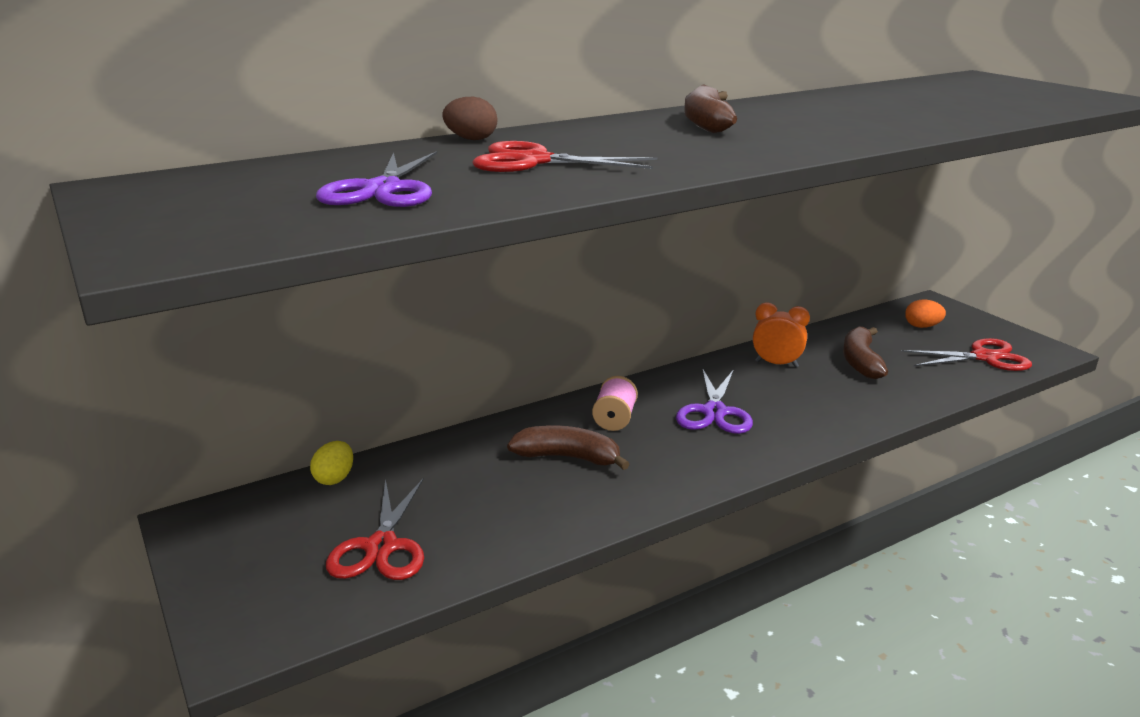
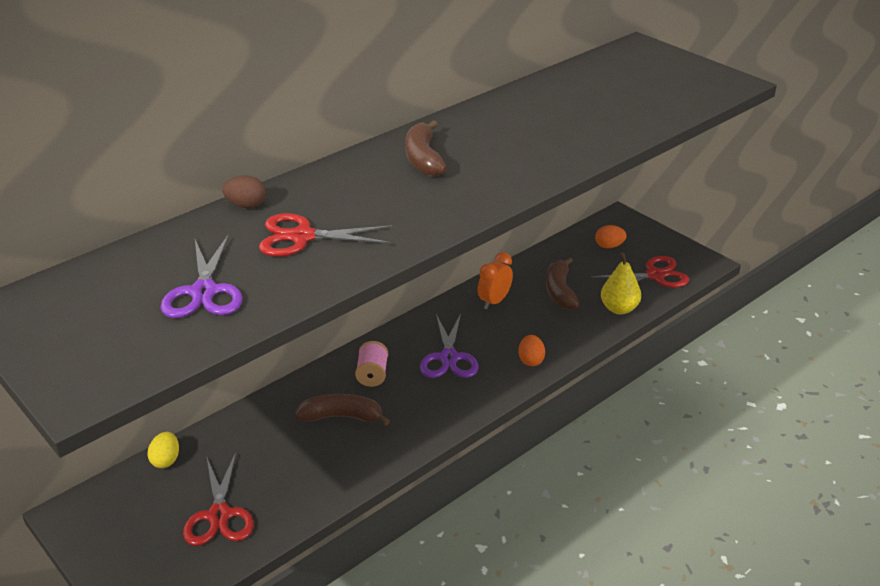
camera: 10 degrees left, 10 degrees up
(776, 364) = (494, 301): orange clock -> orange clock turned 60 degrees counterclockwise
(823, 425) = (531, 360): none -> orange egg
(940, 384) = (619, 308): none -> yellow pear

